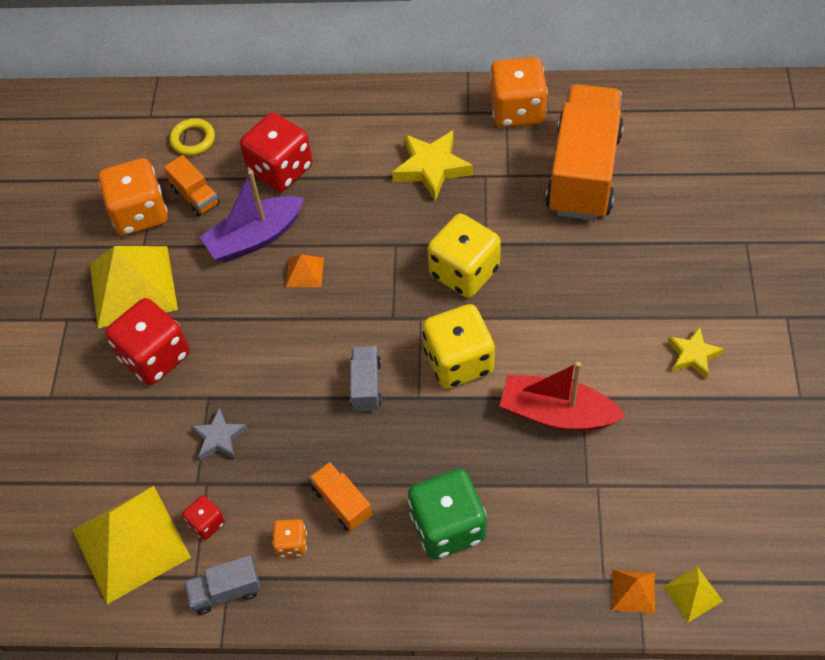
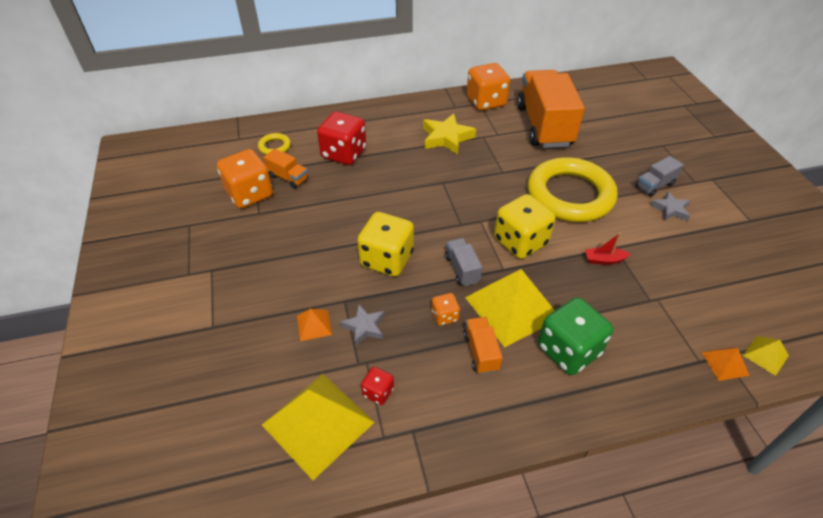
camera: 20 degrees left, 10 degrees down
(133, 286) = (259, 239): yellow pyramid -> yellow pyramid (512, 307)
(155, 356) = (292, 281): red dice -> none
(226, 591) = (415, 442): grey truck -> grey truck (655, 185)
(255, 238) = (341, 194): purple boat -> none
(291, 544) = (454, 391): orange dice -> orange dice (444, 316)
(304, 272) = (386, 208): orange pyramid -> orange pyramid (314, 325)
(342, 503) = (481, 352): orange truck -> orange truck turned 45 degrees clockwise
(464, 272) = (497, 189): yellow dice -> yellow dice (387, 259)
(556, 413) = (604, 260): red boat -> red boat, size x0.50
(561, 301) = (570, 195): none -> yellow ring
(693, 355) = (670, 209): yellow star -> grey star

